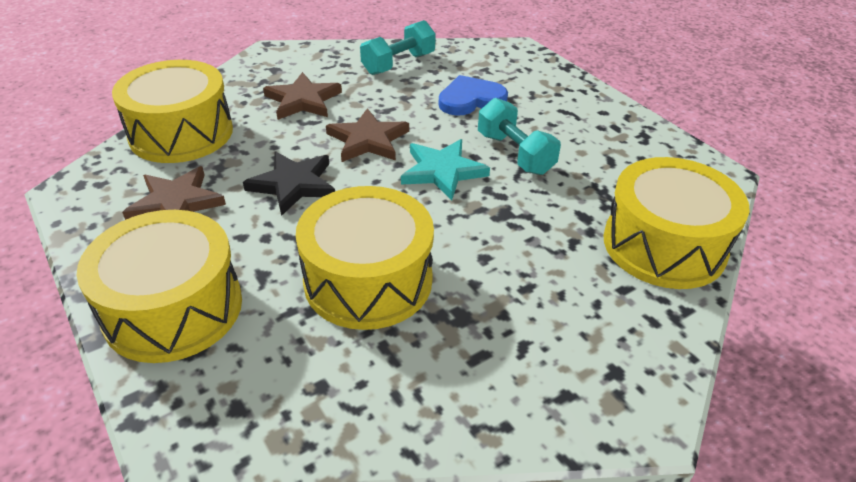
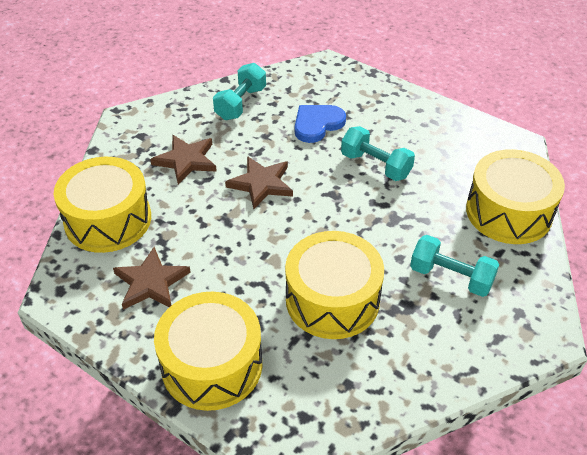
camera: 20 degrees left, 5 degrees up
(293, 184) = (230, 240): black star -> none
(442, 171) = (333, 196): turquoise star -> none
(540, 299) = (451, 277): none -> turquoise dumbbell

